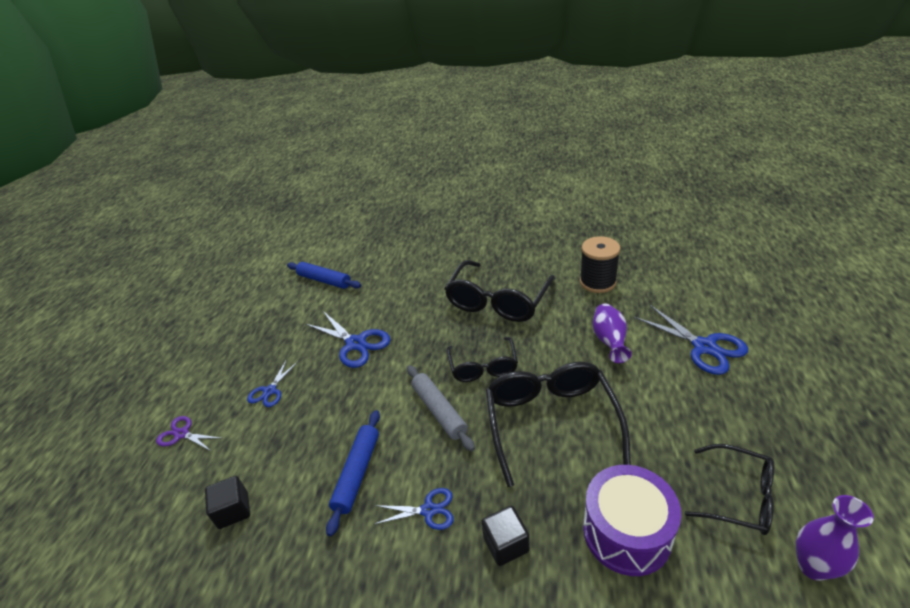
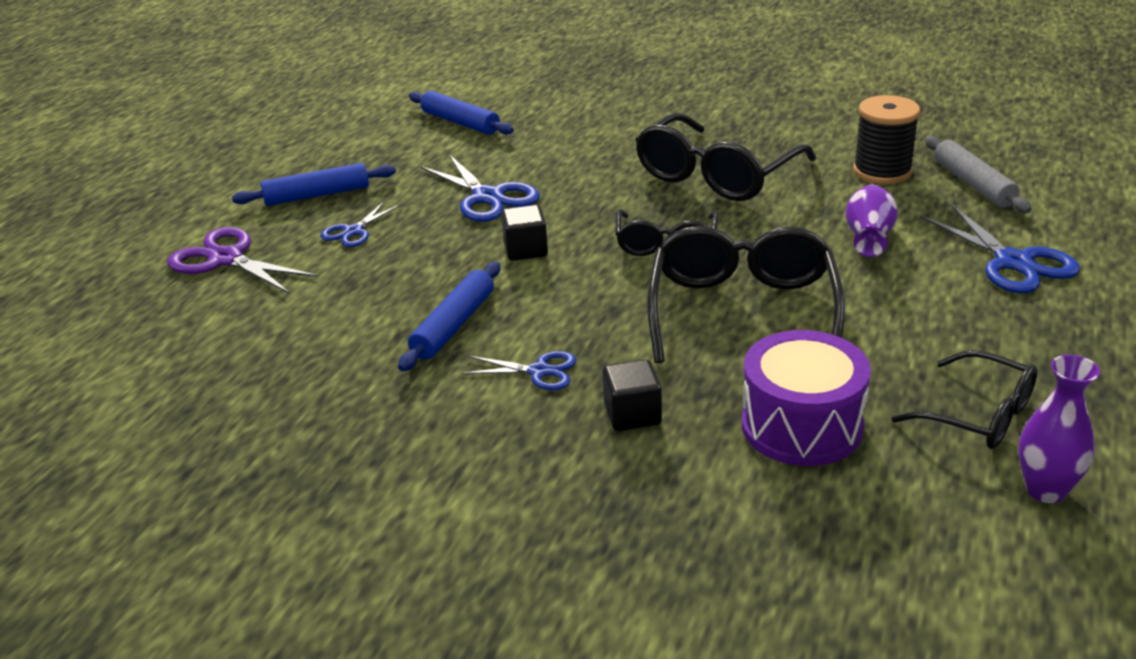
camera: 10 degrees right, 5 degrees down
(182, 434) = (226, 259): purple scissors -> purple scissors, size x1.68
(233, 510) = (282, 338): black cube -> black cube (525, 250)
(239, 360) = (317, 195): none -> blue rolling pin
(439, 411) = (586, 280): grey rolling pin -> grey rolling pin (973, 184)

